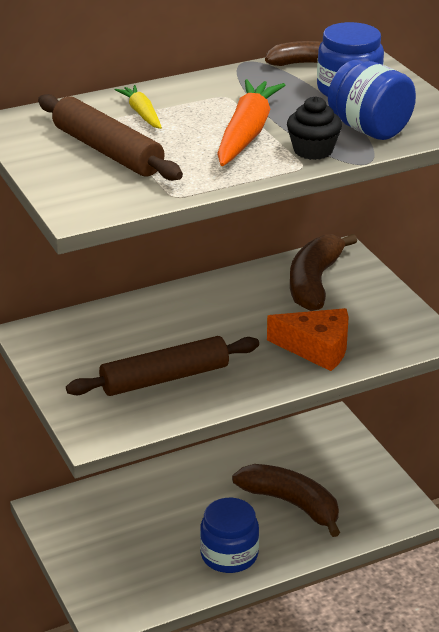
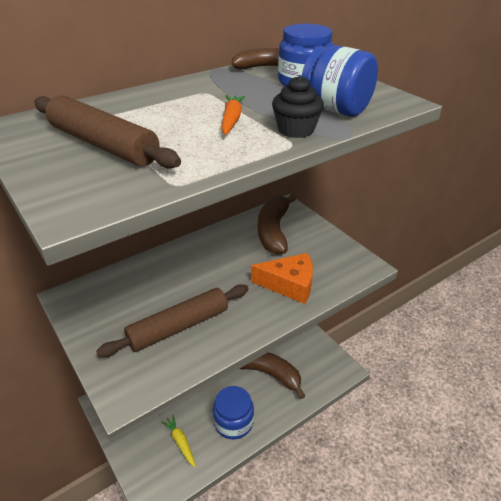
camera: 10 degrees left, 5 degrees up
(142, 113) = (134, 110): yellow carrot -> yellow carrot (180, 442)
(247, 133) = (231, 120): orange carrot -> orange carrot, size x0.55

